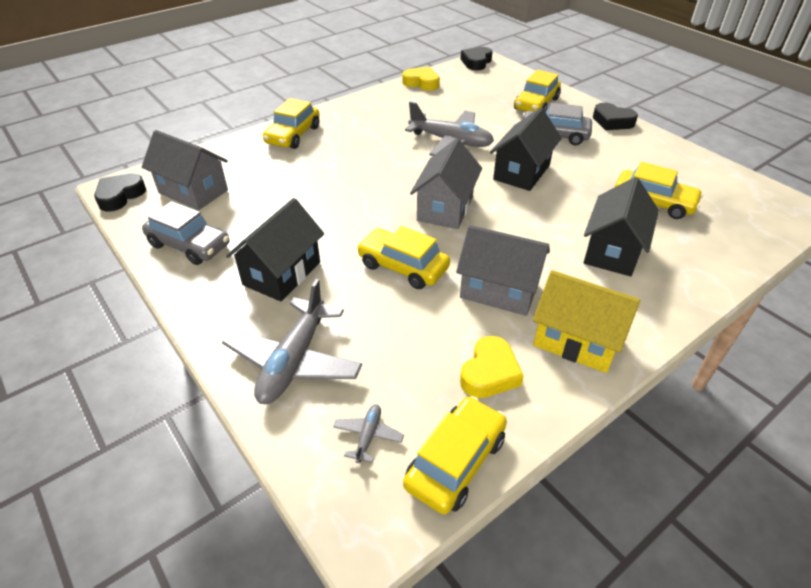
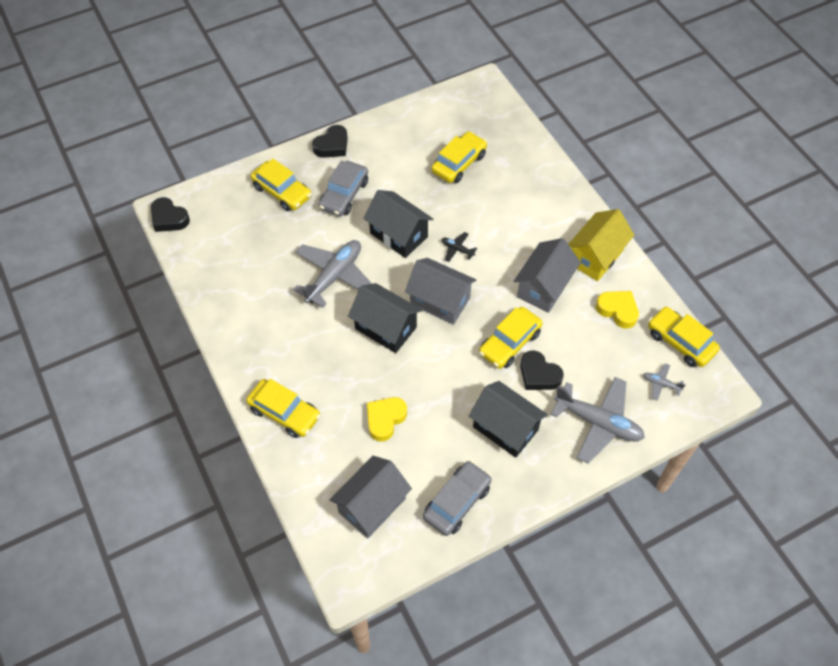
camera: 80 degrees left, 15 degrees up
(120, 196) = (365, 575): black heart -> black heart (539, 374)
(421, 83) = (202, 279): yellow heart -> yellow heart (385, 419)
(523, 213) = (457, 249): none -> black plane
(612, 251) = (511, 208): black house -> black house (386, 328)

